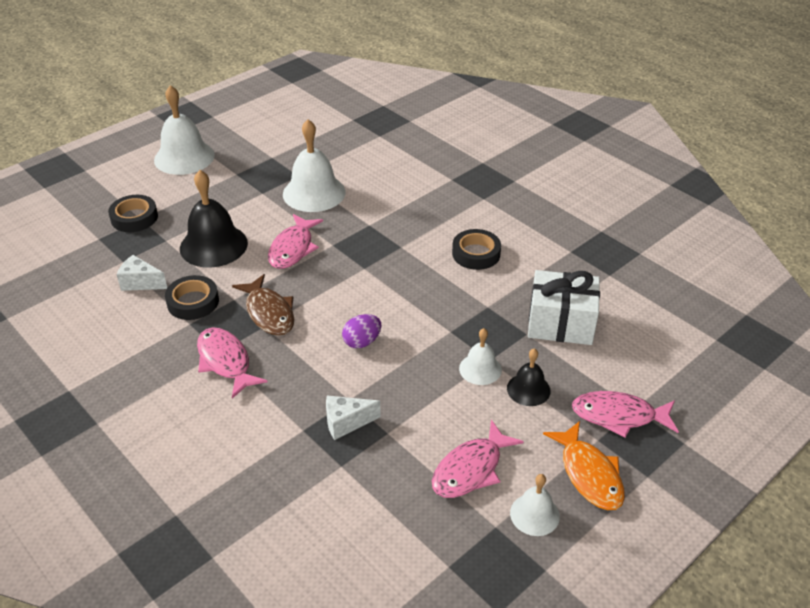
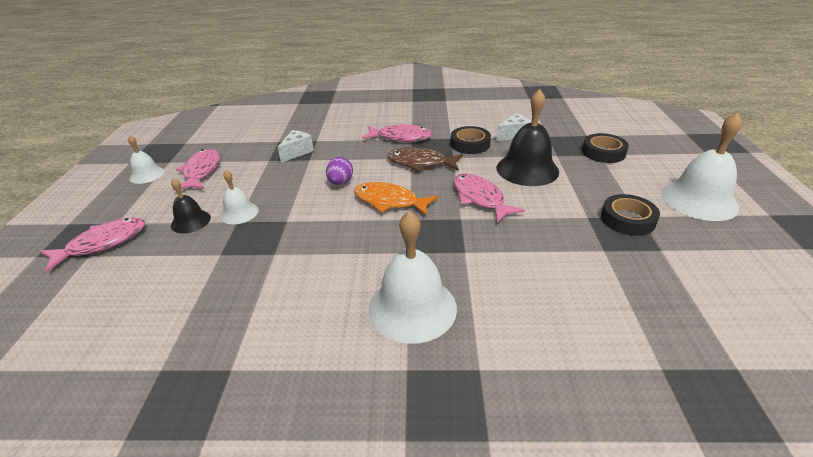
camera: 135 degrees right, 5 degrees down
(314, 193) = (558, 245): white bell -> white bell (412, 307)
(476, 254) = (335, 291): black tape -> black tape (627, 219)
(560, 323) = (192, 280): white gift -> none
(589, 474) = (116, 204): orange fish -> orange fish (390, 201)

